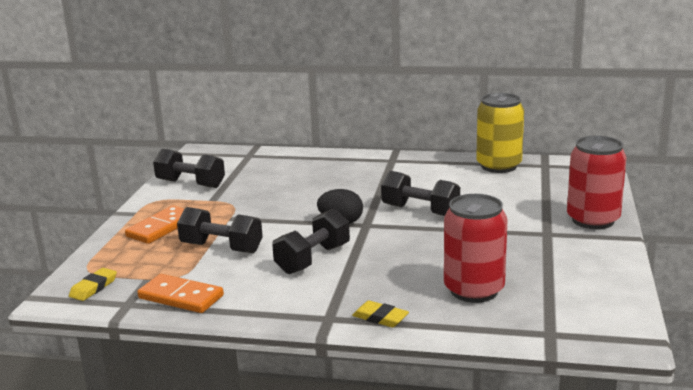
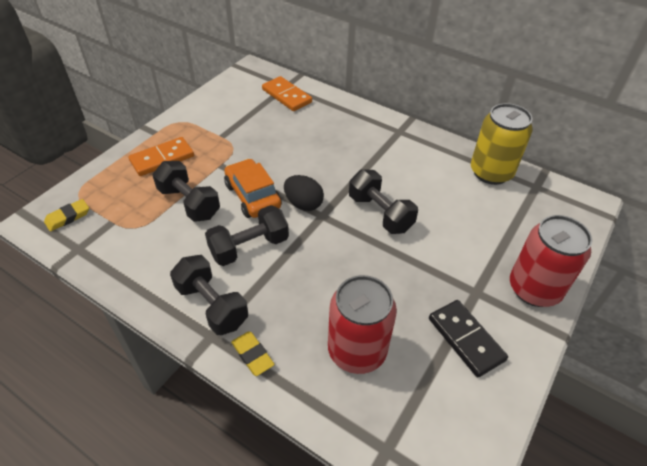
camera: 20 degrees right, 25 degrees up
(181, 297) = (119, 256): orange domino -> orange domino (286, 96)
(190, 184) = (219, 109): black dumbbell -> black dumbbell (212, 305)
(285, 229) = (253, 196): none -> orange car
(561, 260) = (466, 339): none -> black domino

